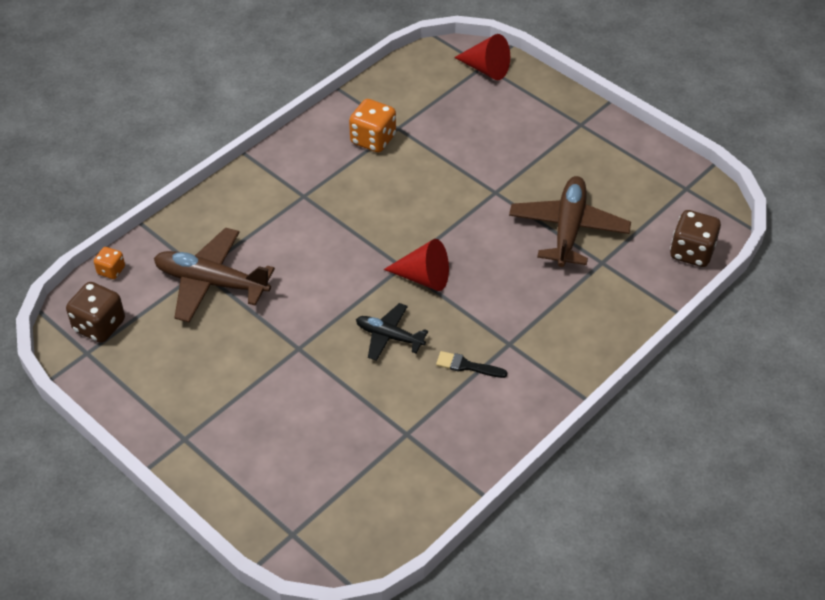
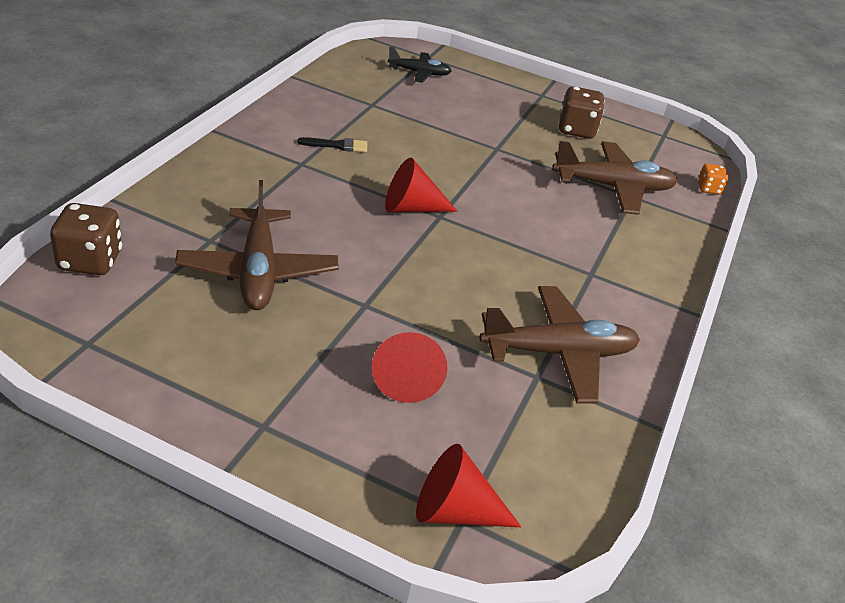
camera: 155 degrees right, 10 degrees down
(99, 326) = (673, 151): brown dice -> brown dice (576, 130)
(373, 139) = (558, 353): orange dice -> brown plane
(389, 336) = (420, 160): black plane -> black plane (419, 73)
(485, 139) = (406, 377): none -> red cone

